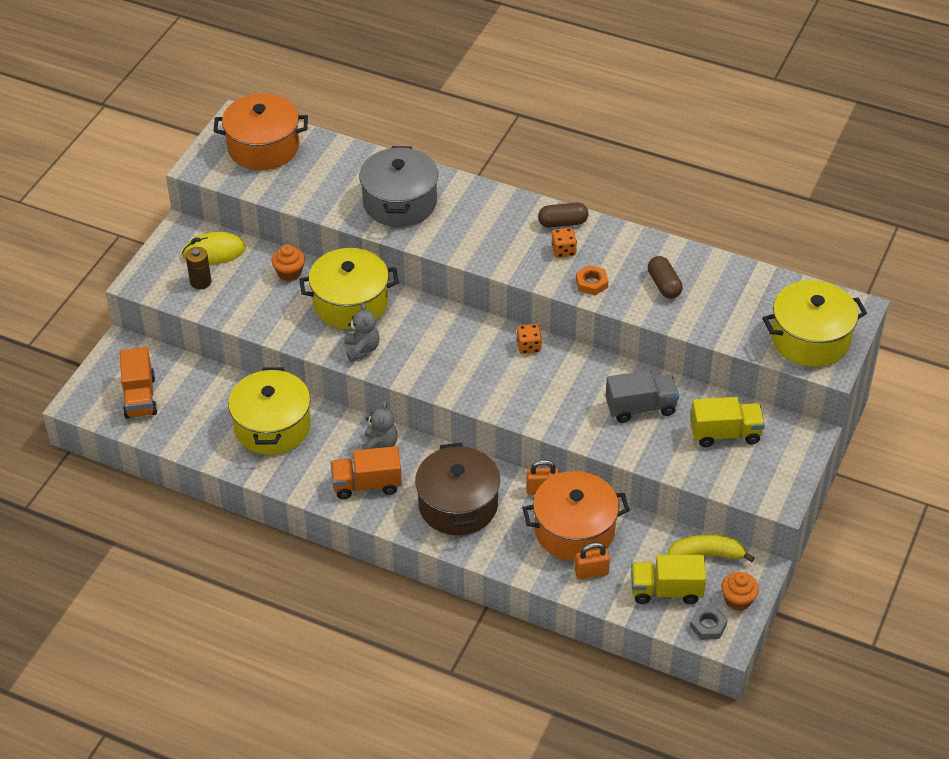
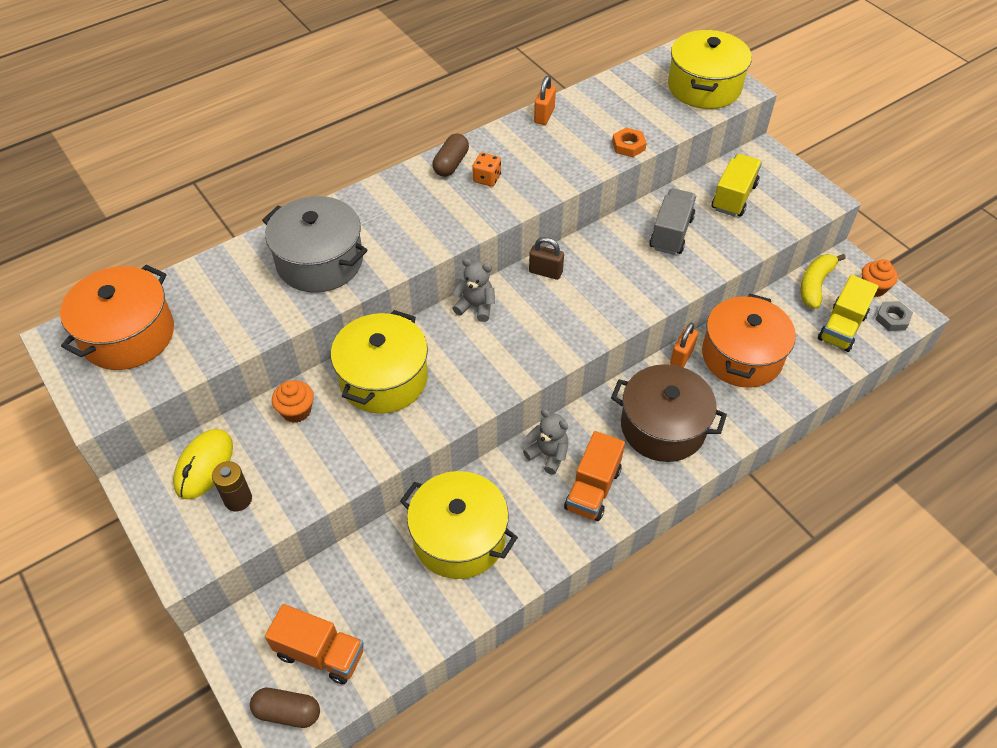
camera: 60 degrees left, 5 degrees up
(362, 349) = (454, 397): grey teddy bear -> grey teddy bear (476, 306)
(528, 346) = (545, 272): orange dice -> brown padlock
(591, 283) = (542, 179): orange nut -> orange nut (628, 146)
(591, 572) = (796, 367): orange padlock -> orange padlock (544, 115)
(664, 285) = (580, 137): brown capsule -> brown capsule (287, 712)

